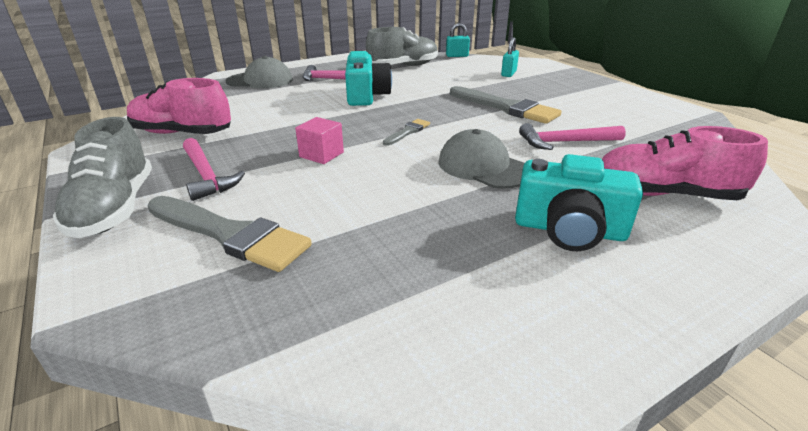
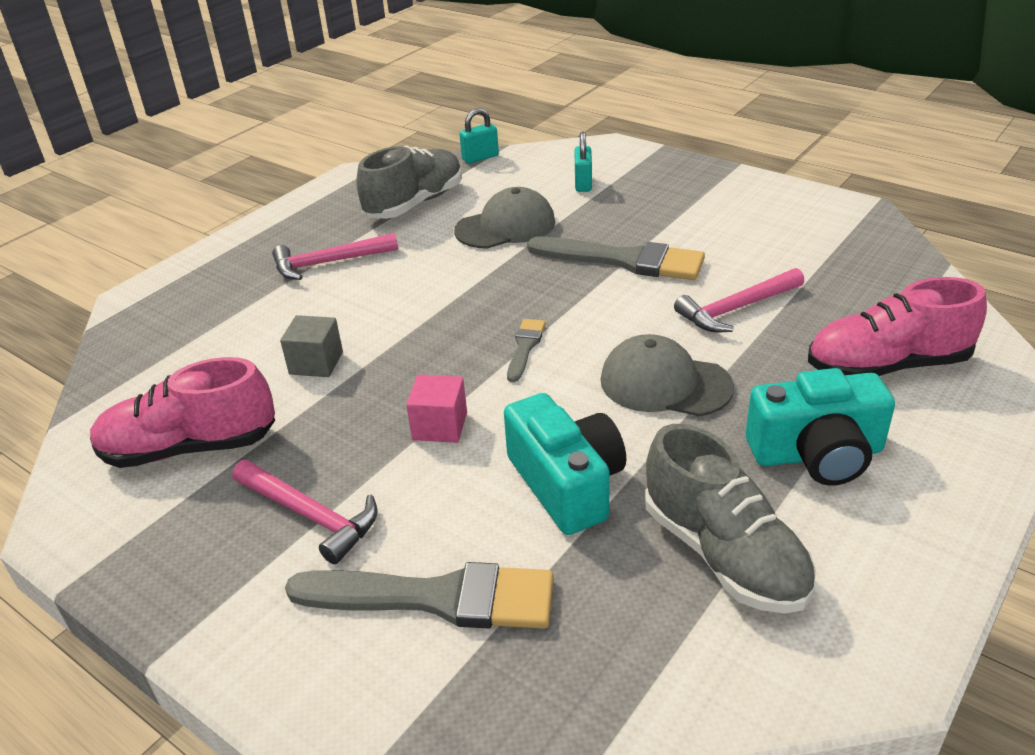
camera: 20 degrees left, 5 degrees up
(115, 208) = (235, 614): grey shoe -> grey shoe (724, 554)
(260, 80) = (205, 296): grey cap -> grey cap (505, 226)
(284, 115) = (316, 363): none -> grey cube
(366, 95) = (408, 286): turquoise camera -> turquoise camera (566, 484)

